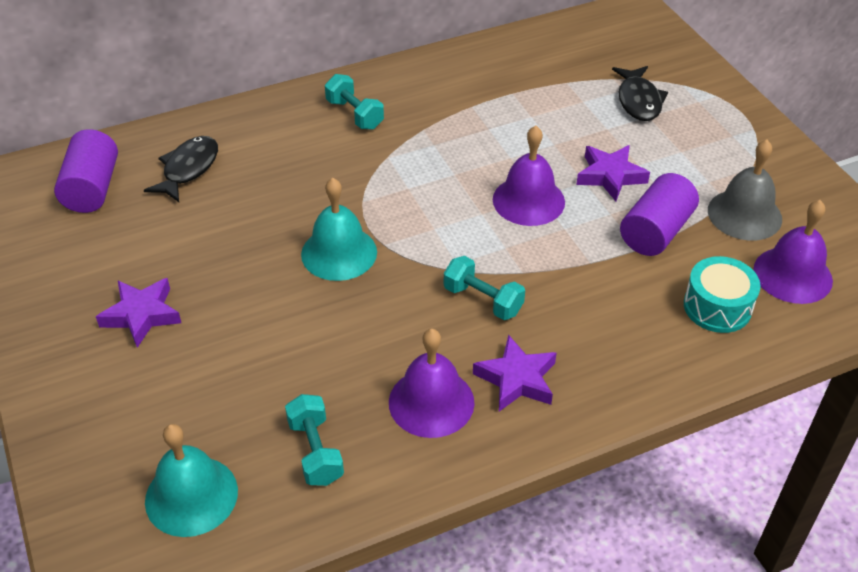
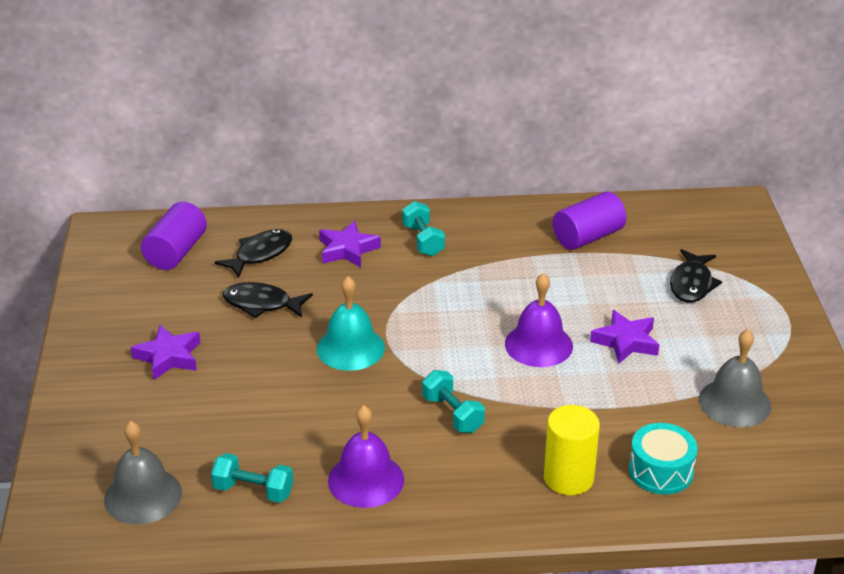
camera: 20 degrees right, 10 degrees down
(191, 495) = (143, 496): turquoise bell -> grey bell
(218, 226) = (262, 304): none -> black fish
(315, 451) = (253, 491): turquoise dumbbell -> turquoise dumbbell turned 75 degrees counterclockwise
(516, 379) = (447, 481): purple star -> purple star (347, 249)
(634, 340) = (568, 478): none -> yellow cylinder
(655, 231) = (640, 397): purple cylinder -> purple cylinder (588, 237)
(792, 275) = (749, 463): purple bell -> none

